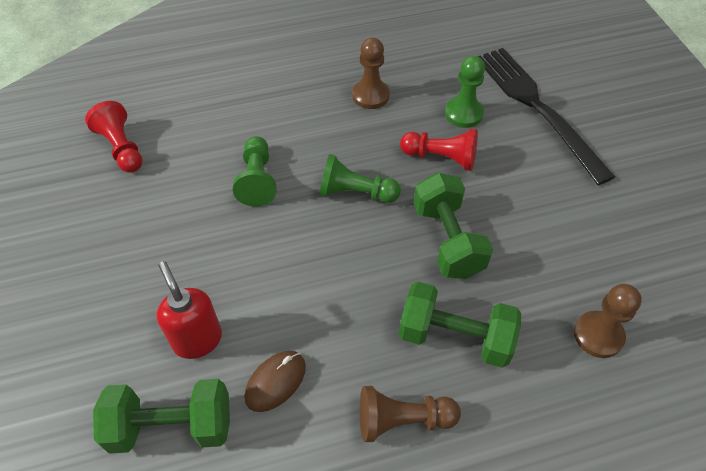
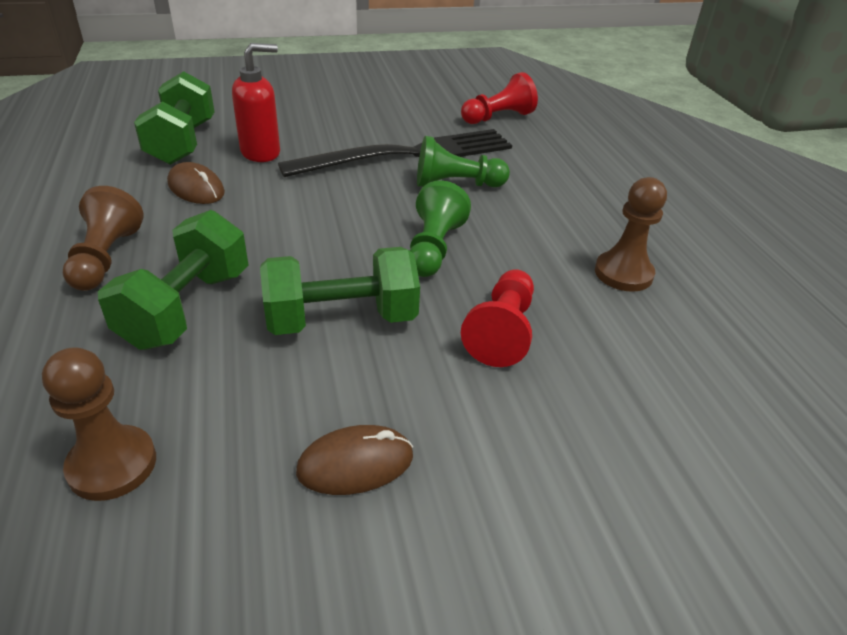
camera: 90 degrees right, 15 degrees down
(463, 114) = (609, 370): green pawn -> none
(537, 108) = (656, 485): black fork -> black fork (408, 154)
(561, 221) = (355, 464): none -> brown mouse

